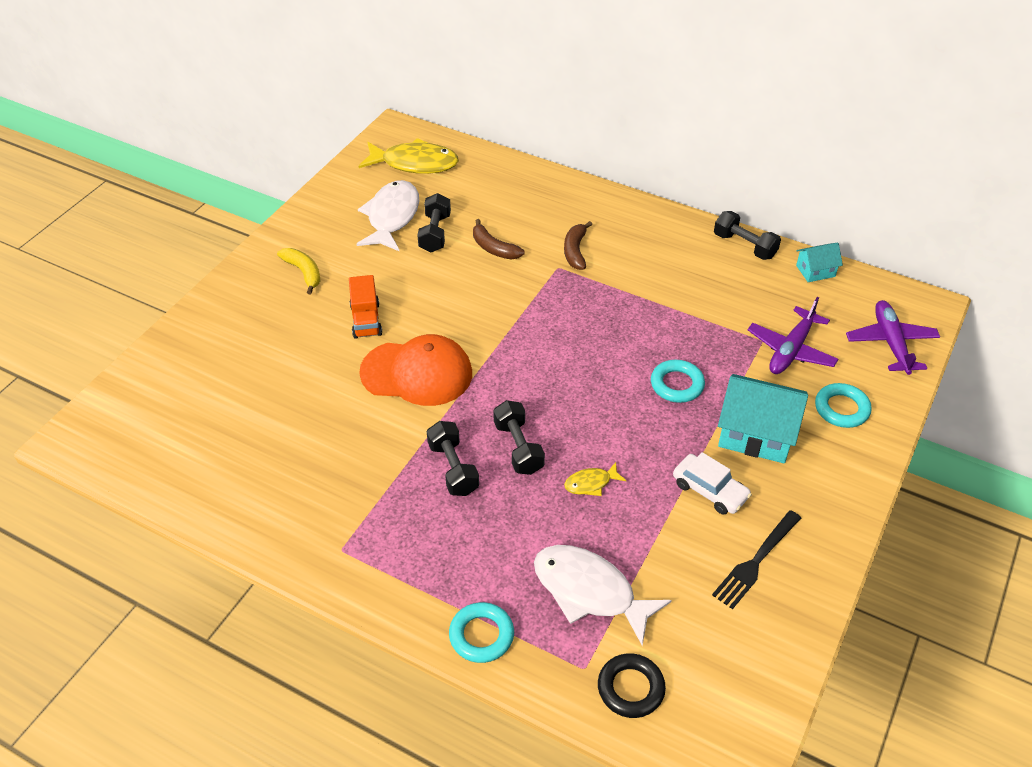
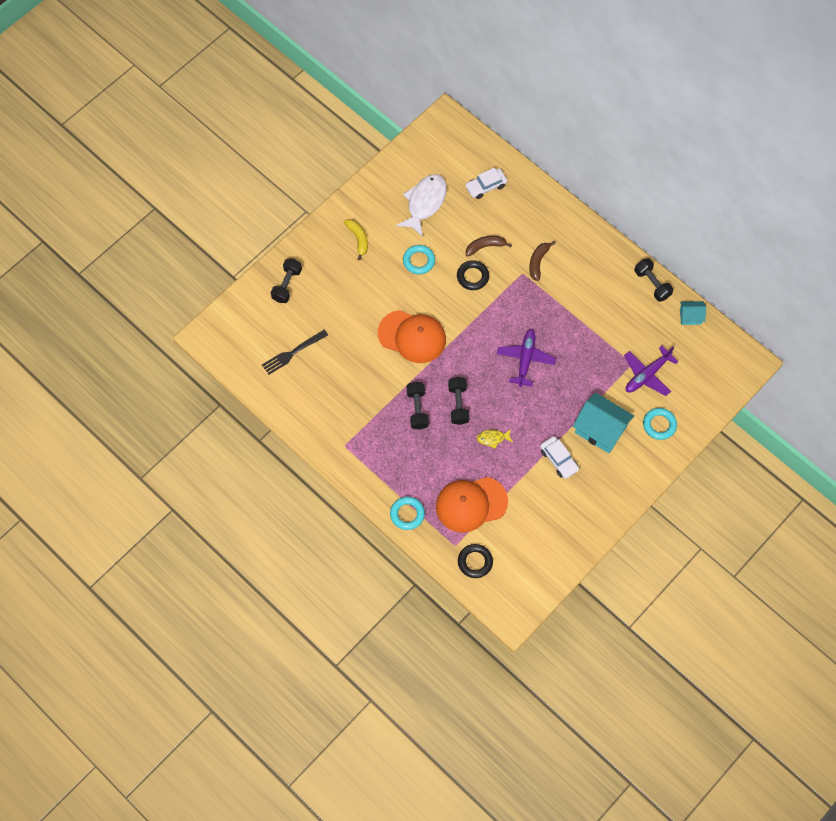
camera: 15 degrees right, 20 degrees up
(366, 320) = (390, 288): orange truck -> none
(415, 163) = (451, 155): yellow fish -> none
(435, 233) = (450, 224): black dumbbell -> black dumbbell (287, 285)
(472, 186) = (486, 186): none -> white car
(487, 284) = (472, 277): none -> black ring
(494, 248) = (485, 247): brown banana -> brown banana turned 105 degrees clockwise
(589, 591) = (471, 504): white fish -> orange cap
(677, 384) = (566, 383): turquoise ring -> turquoise ring (419, 261)
(756, 561) = (567, 509): black fork -> black fork (293, 353)
(890, 343) = (712, 385): purple plane -> purple plane (525, 359)

